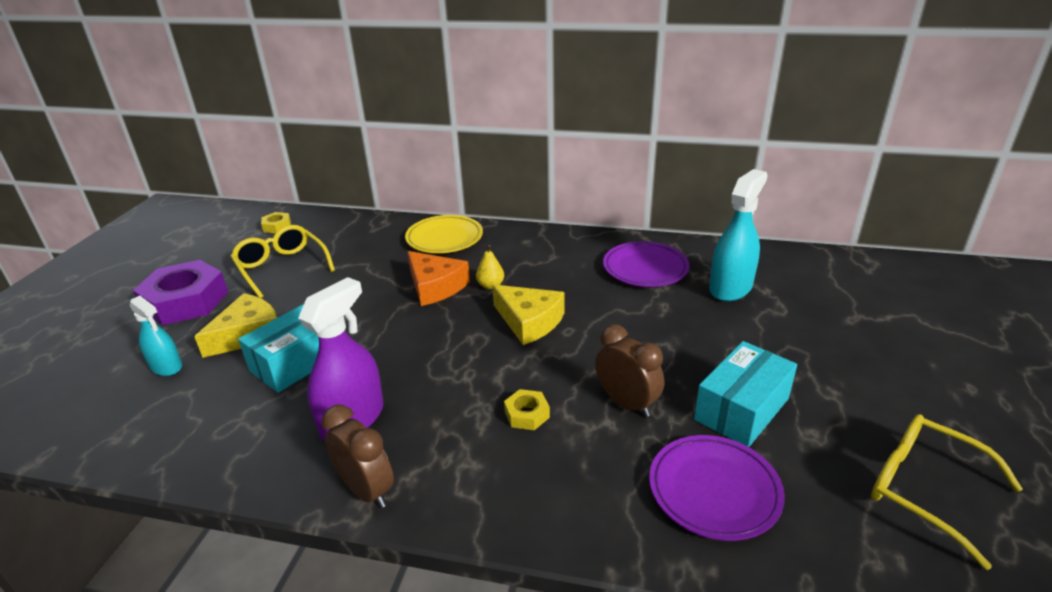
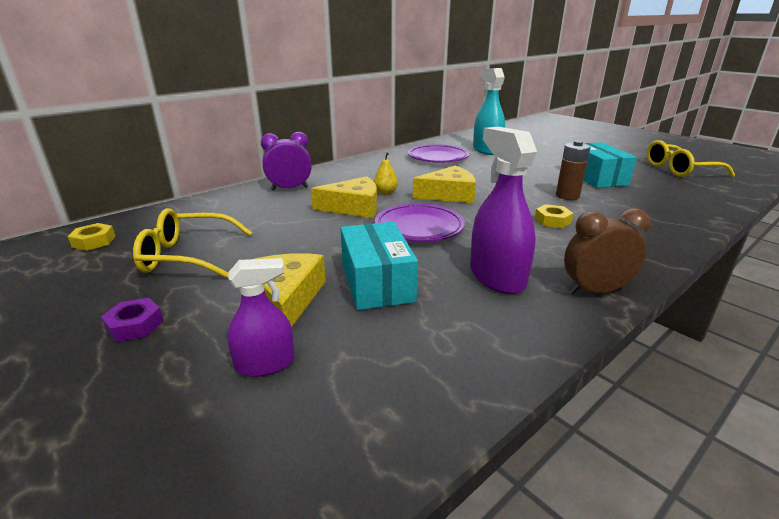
camera: 55 degrees left, 5 degrees down
(166, 366) = (265, 364): turquoise spray bottle -> purple spray bottle
(185, 301) = (135, 325): purple nut -> purple nut, size x0.45
(435, 286) = (354, 207): orange cheese -> yellow cheese
(444, 238) = (289, 189): yellow plate -> purple clock
(627, 403) = (567, 196): brown clock -> brown battery
(714, 490) = (658, 200): purple plate -> purple plate (419, 227)

